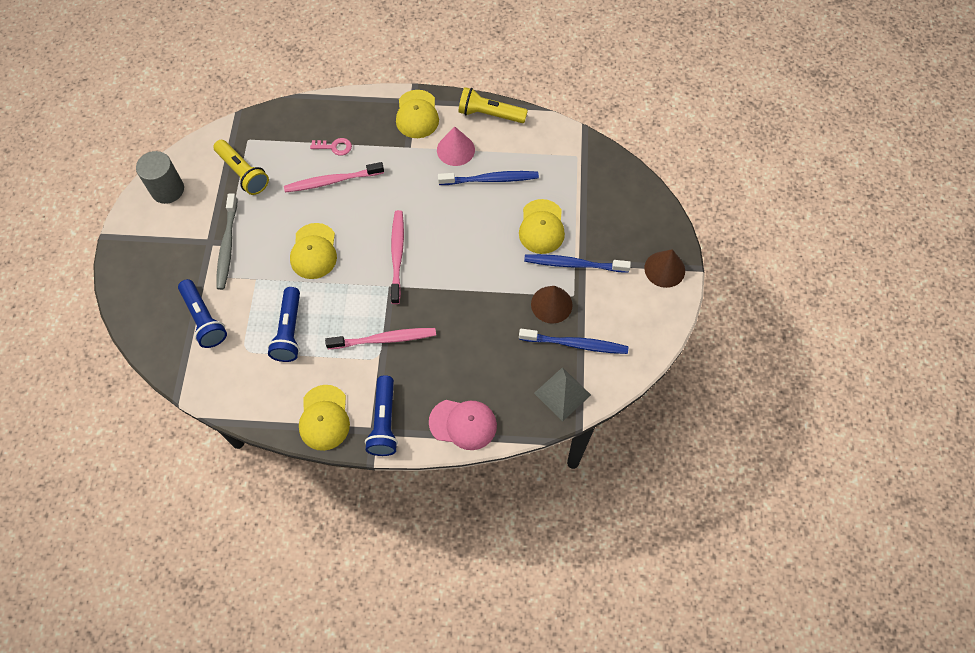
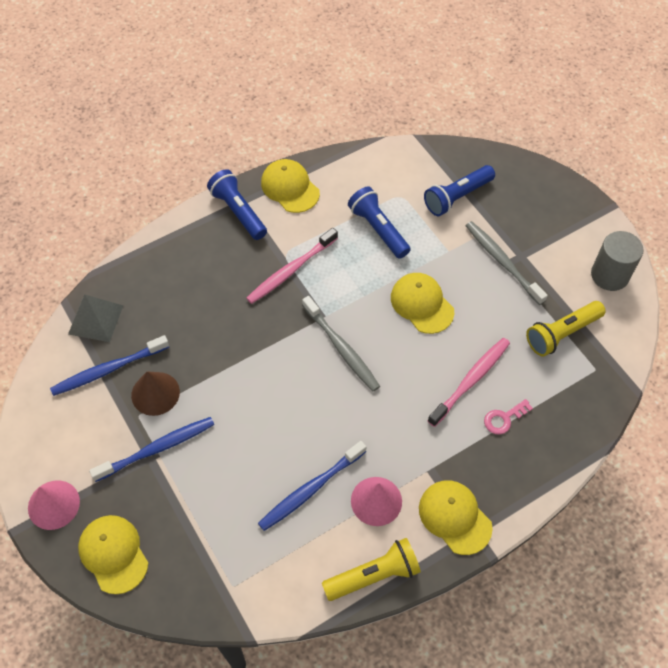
camera: 145 degrees right, 5 degrees down
(204, 319) = (457, 197): blue flashlight -> blue flashlight turned 60 degrees counterclockwise
(243, 173) = (562, 333): yellow flashlight -> yellow flashlight turned 45 degrees counterclockwise
(397, 255) = (342, 348): pink toothbrush -> grey toothbrush
(463, 424) = (170, 247): pink cap -> none
(541, 227) = (217, 469): yellow cap -> yellow cap (113, 554)
(664, 269) = (53, 504): brown cone -> pink cone

